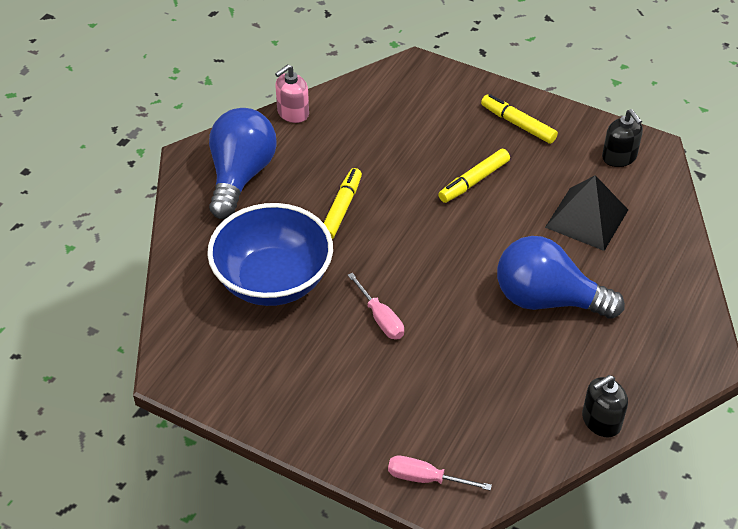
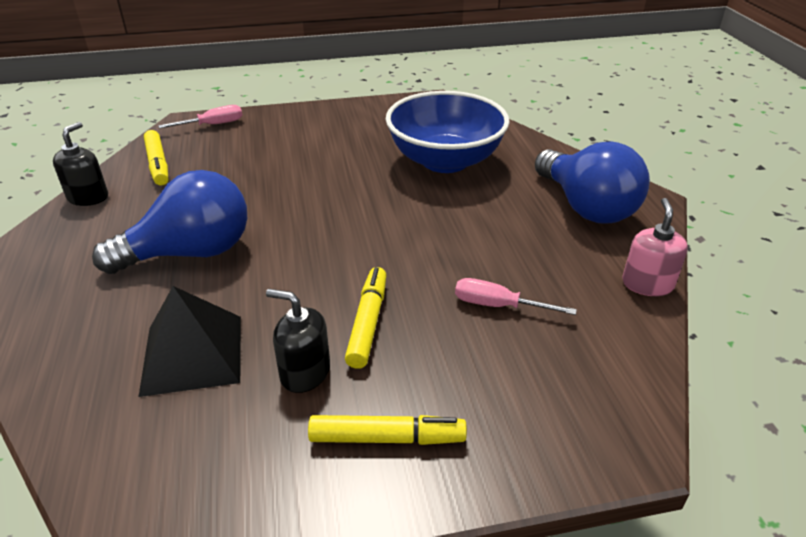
camera: 140 degrees right, 10 degrees down
(341, 209) = (465, 227): yellow marker -> yellow marker (158, 164)
(381, 318) = (333, 177): pink screwdriver -> pink screwdriver (497, 305)
(619, 157) = (190, 477): black soap dispenser -> black soap dispenser (305, 372)

